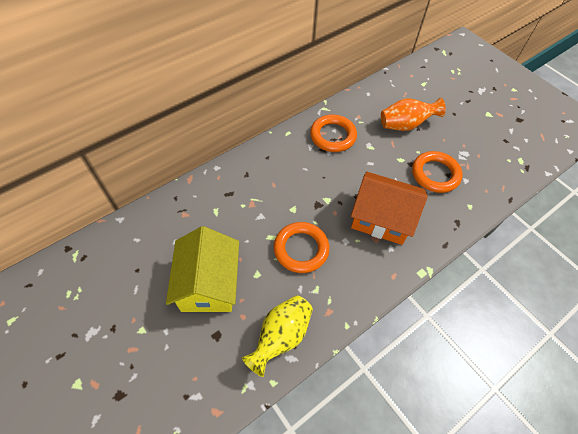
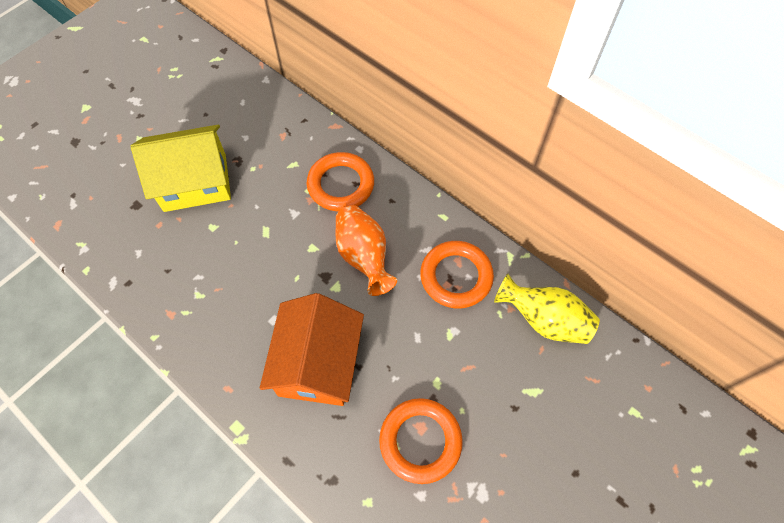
camera: 80 degrees right, 5 degrees up
(281, 336) = (137, 267): yellow vase -> yellow vase (544, 320)
(301, 249) = (253, 268): orange ring -> orange ring (341, 185)
(405, 125) = (516, 385): orange vase -> orange vase (364, 257)

